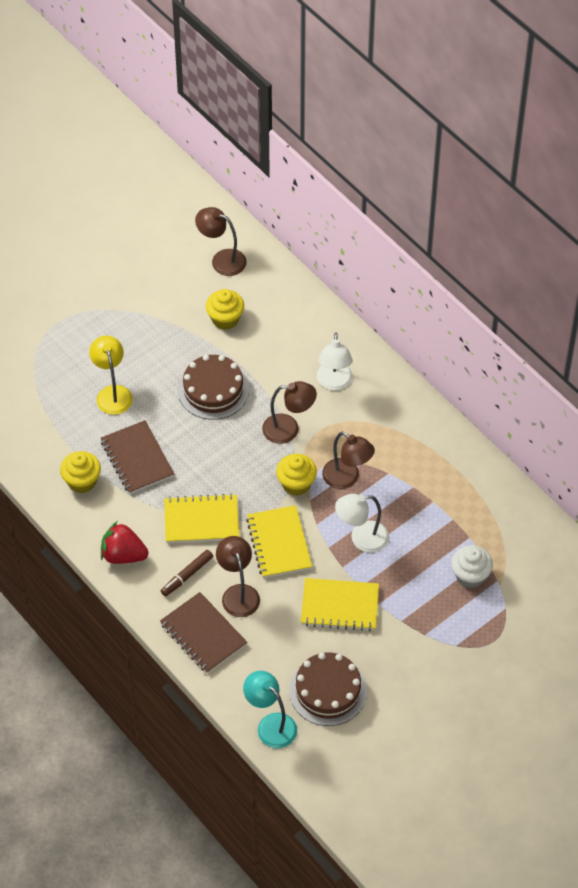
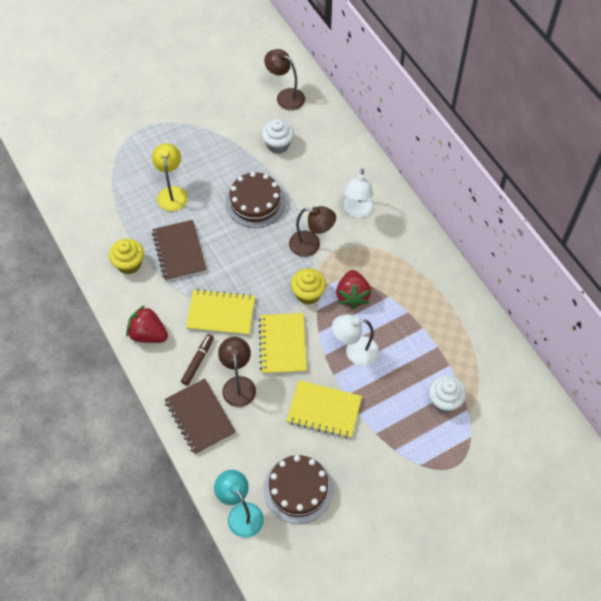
camera: 10 degrees right, 5 degrees up
(187, 576) = (198, 361): brown marker -> brown marker turned 150 degrees clockwise
(225, 319) = (278, 145): yellow cupcake -> white cupcake
(347, 478) = (352, 295): brown lamp -> red strawberry

